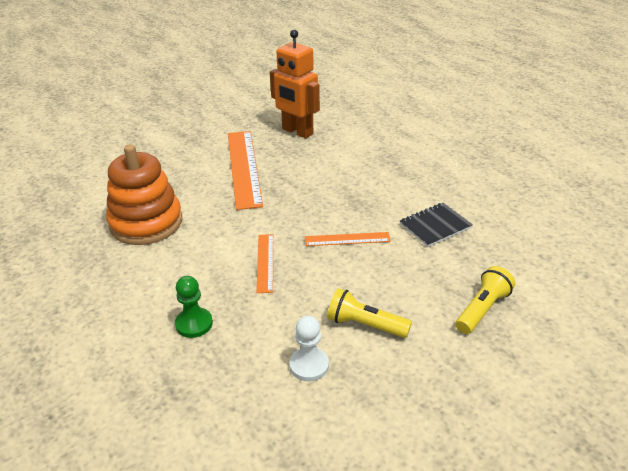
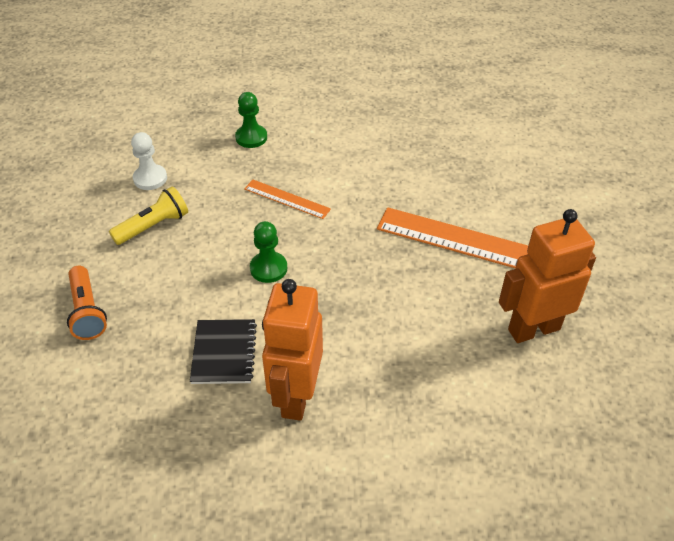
camera: 120 degrees right, 10 degrees up
(146, 223) = (412, 146): orange stacking toy -> none
(347, 239) = (268, 268): orange ruler -> green pawn
(430, 187) = (296, 396): none -> orange robot
(482, 309) = (87, 312): yellow flashlight -> orange flashlight

